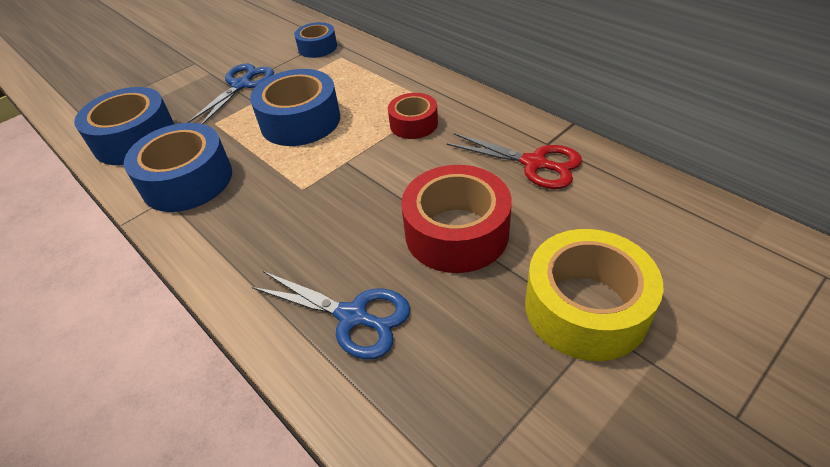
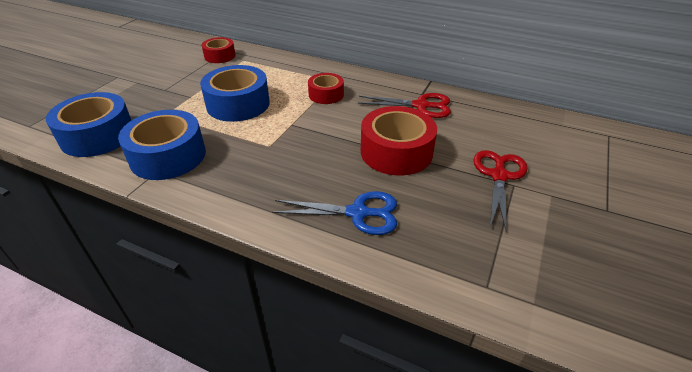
camera: 25 degrees left, 5 degrees down
(241, 85) = (171, 87): blue scissors -> none
(317, 47) = (220, 56): blue tape -> red tape
(585, 307) = (499, 176): yellow tape -> red scissors

